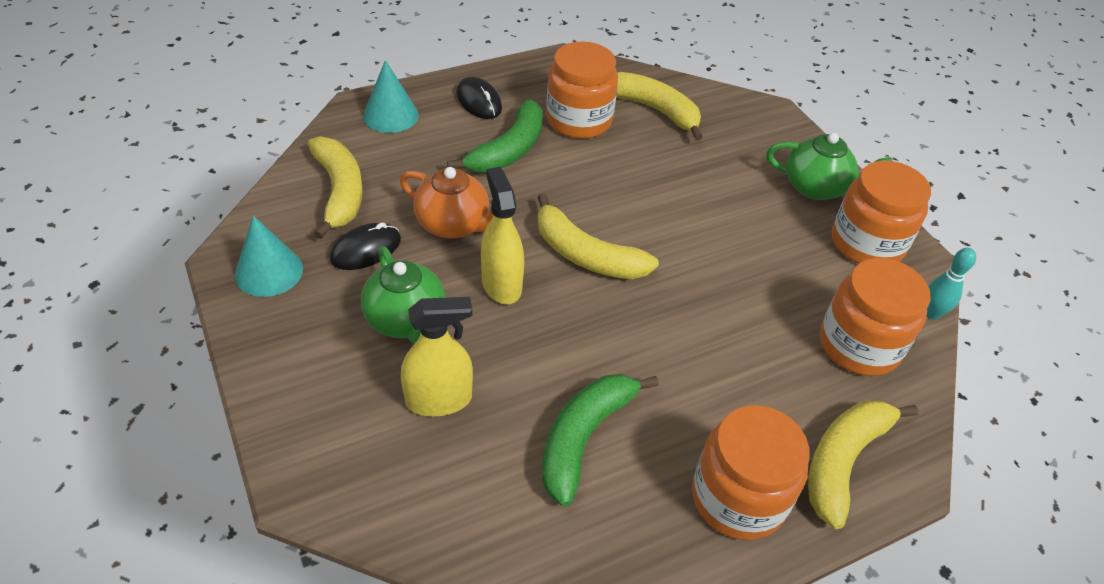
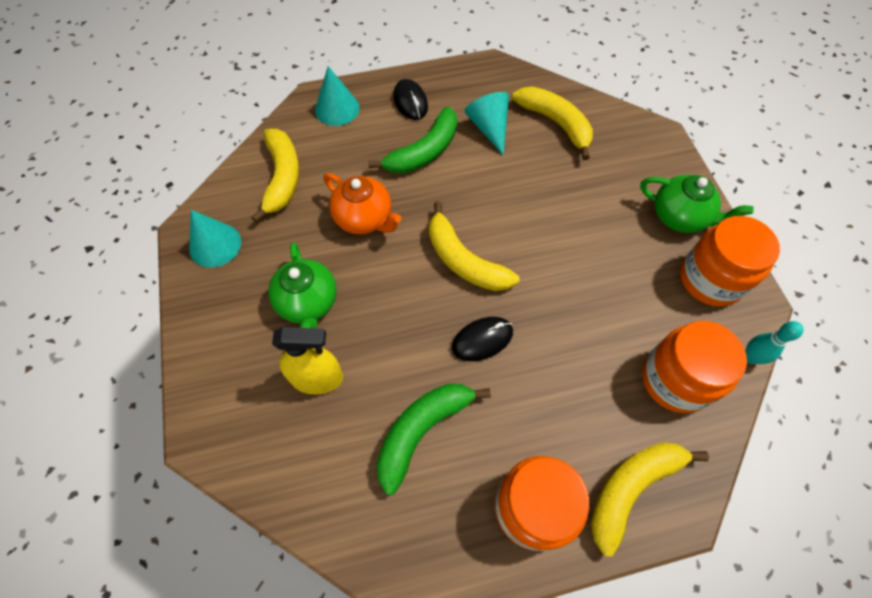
camera: 15 degrees right, 15 degrees up
(366, 249) = (291, 234): black mouse -> black mouse (482, 340)
(501, 284) = (389, 280): yellow spray bottle -> none
(579, 120) = (489, 128): orange jar -> turquoise cone

